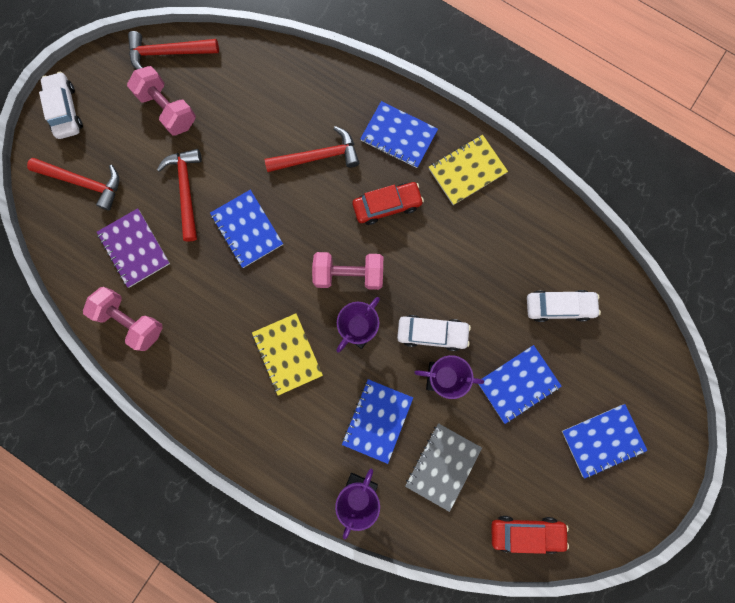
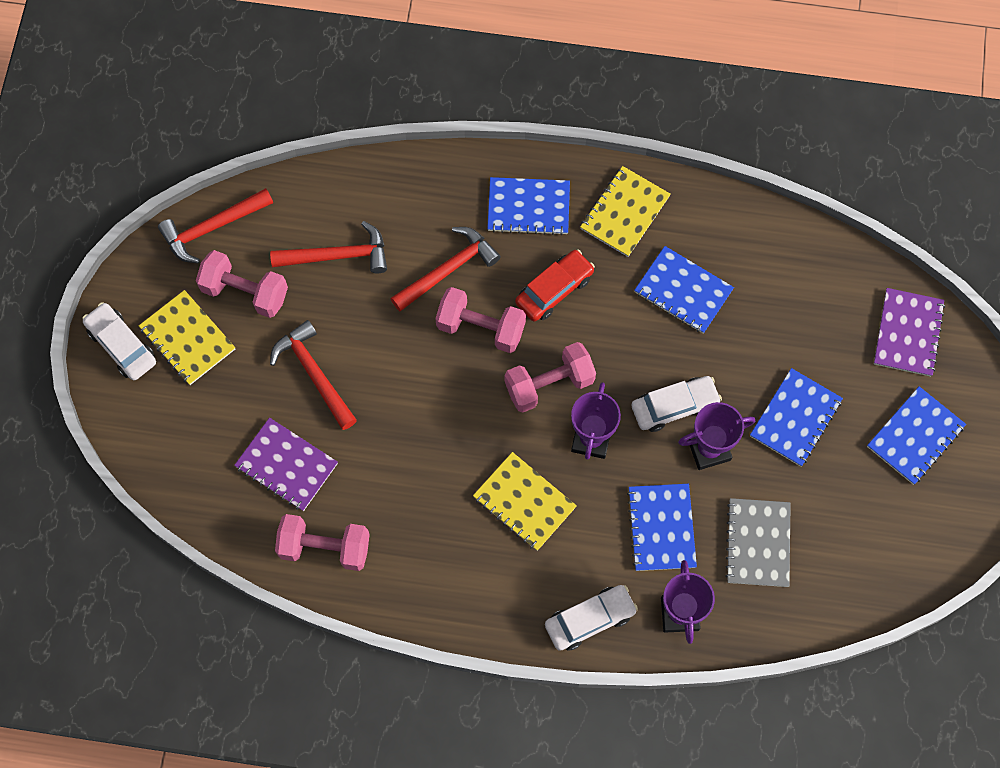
camera: 25 degrees left, 10 degrees down
(84, 182) = (187, 418): red hammer -> red hammer (337, 255)
(112, 125) = (187, 338): none -> yellow notebook
(247, 229) = (407, 386): blue notebook -> blue notebook (683, 291)
(320, 210) = (481, 328): none -> pink dumbbell
(526, 532) = (882, 571): red car -> none
(559, 307) = (798, 316): white car -> white car (590, 620)
(636, 358) = (908, 333): none -> purple notebook

